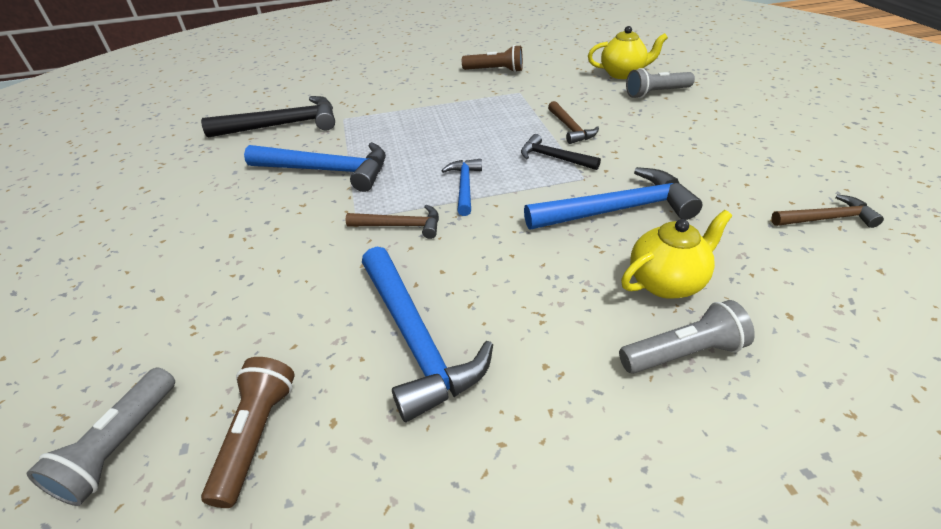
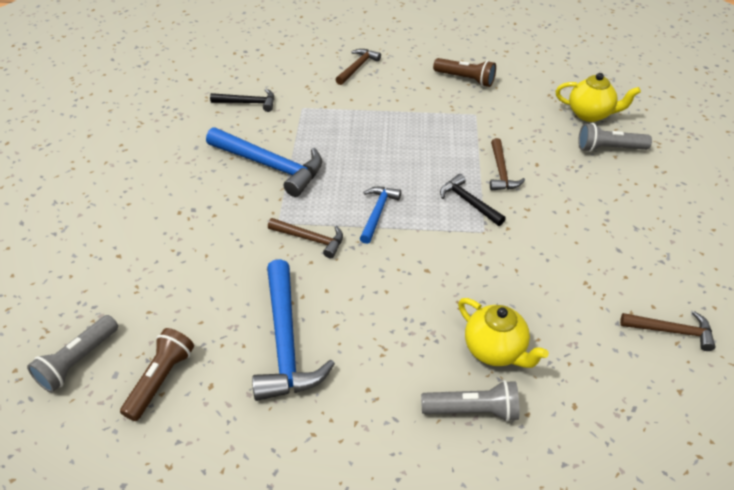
camera: 15 degrees right, 5 degrees up
(282, 125) = (248, 103): black hammer -> black hammer, size x0.56
(387, 80) = (357, 67): none -> brown hammer
(616, 210) = (494, 272): blue hammer -> none
(666, 282) = (495, 350): yellow teapot -> yellow teapot turned 60 degrees clockwise

